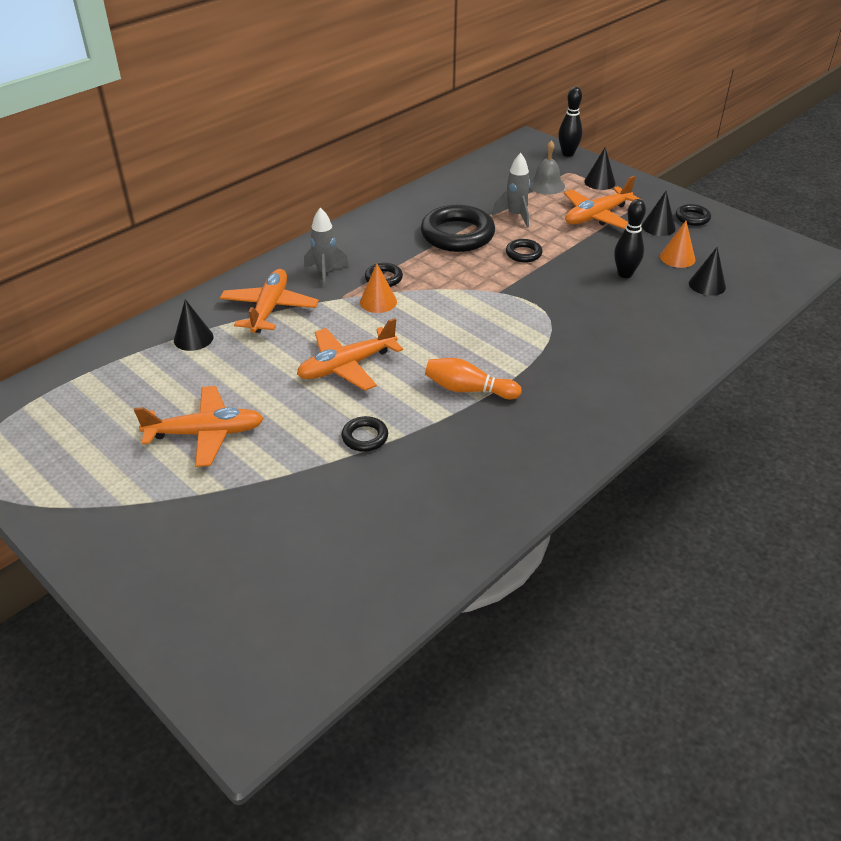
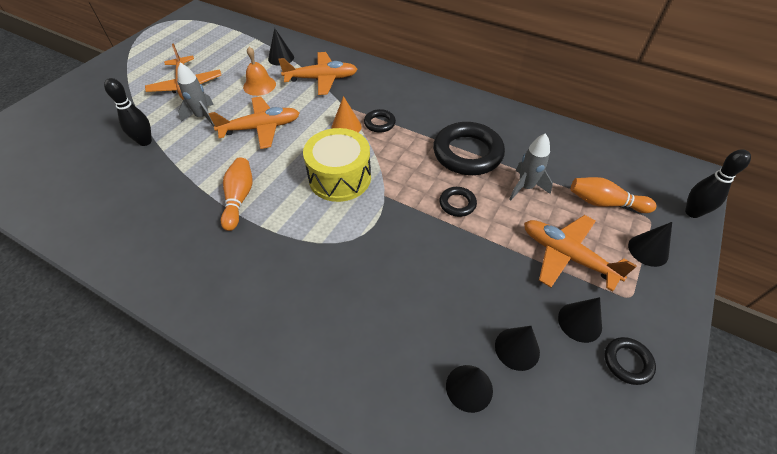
camera: 75 degrees right, 10 degrees up
(250, 362) = (259, 85): none -> orange bell
(325, 273) = (375, 93): grey rocket -> grey rocket (203, 117)
(347, 366) = (261, 128): orange plane -> orange plane turned 120 degrees clockwise
(365, 437) = (181, 153): black ring -> none
(462, 316) = (340, 178): none -> yellow drum
(546, 185) = (604, 203): grey bell -> orange bowling pin
(625, 274) = (456, 295): black bowling pin -> black bowling pin (145, 142)
(677, 258) = (517, 348): orange cone -> black cone

